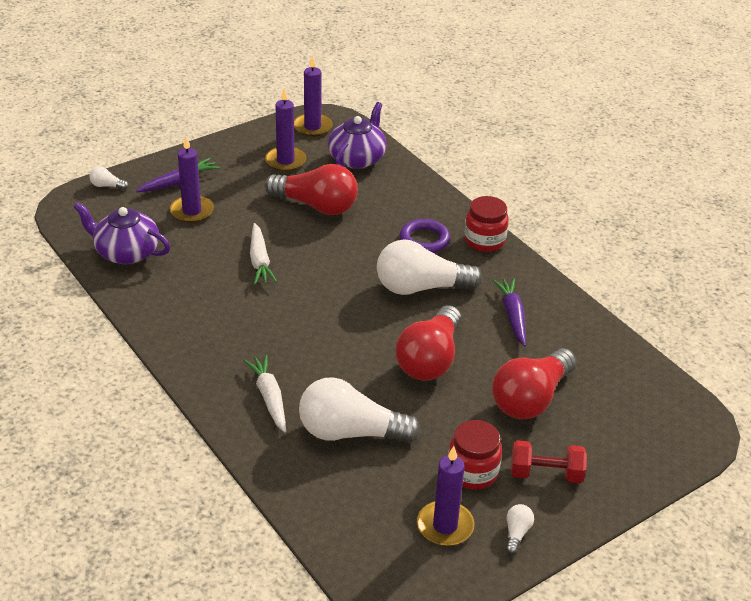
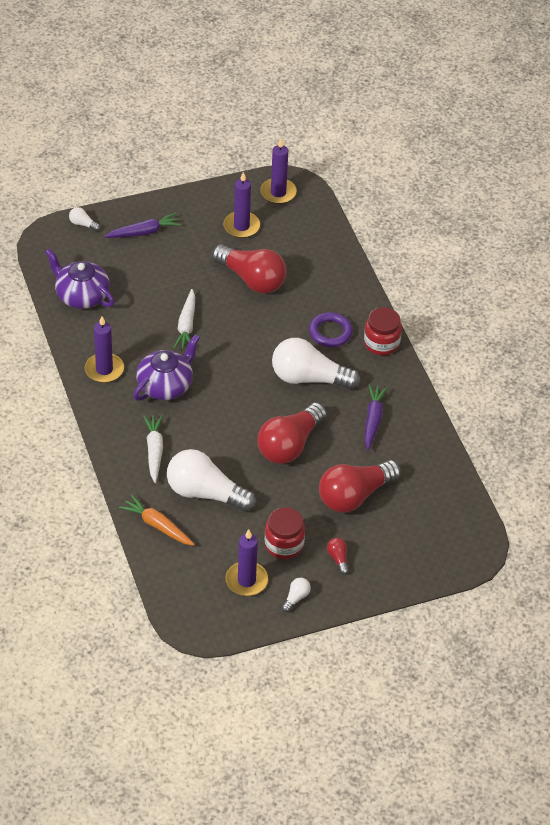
camera: 15 degrees right, 10 degrees up
(192, 211) = (146, 264): purple candle -> purple candle (104, 369)
(305, 483) = (157, 525): none -> orange carrot
(357, 158) = (305, 235): purple teapot -> purple teapot (165, 385)
(546, 474) = (338, 558): red dumbbell -> red light bulb

